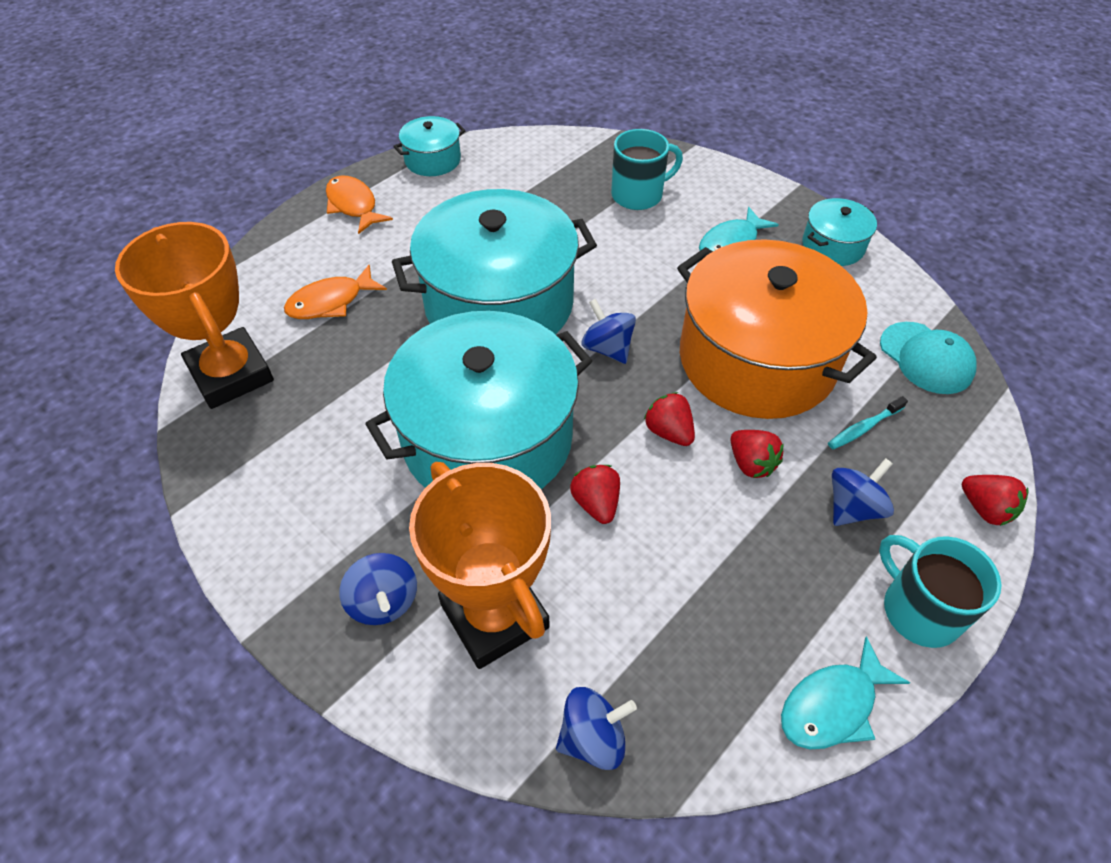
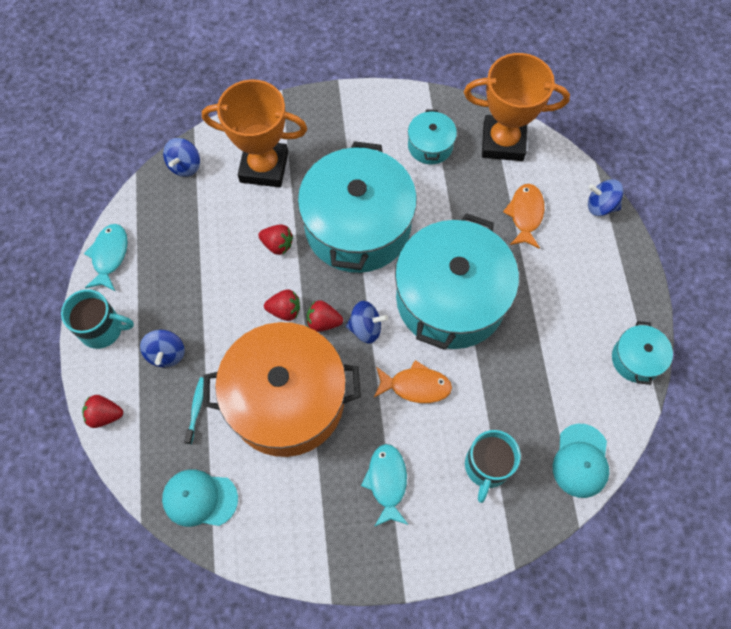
camera: 130 degrees right, 15 degrees up
(353, 205) = (616, 278): orange fish -> orange fish (416, 386)
(384, 601) = (309, 133): blue spinning top -> blue spinning top (601, 206)
(566, 150) = (581, 461): none -> turquoise cap
(751, 464) = (231, 331): red strawberry -> red strawberry (323, 322)
(833, 246) = (327, 549): turquoise pot -> turquoise pot (430, 145)

